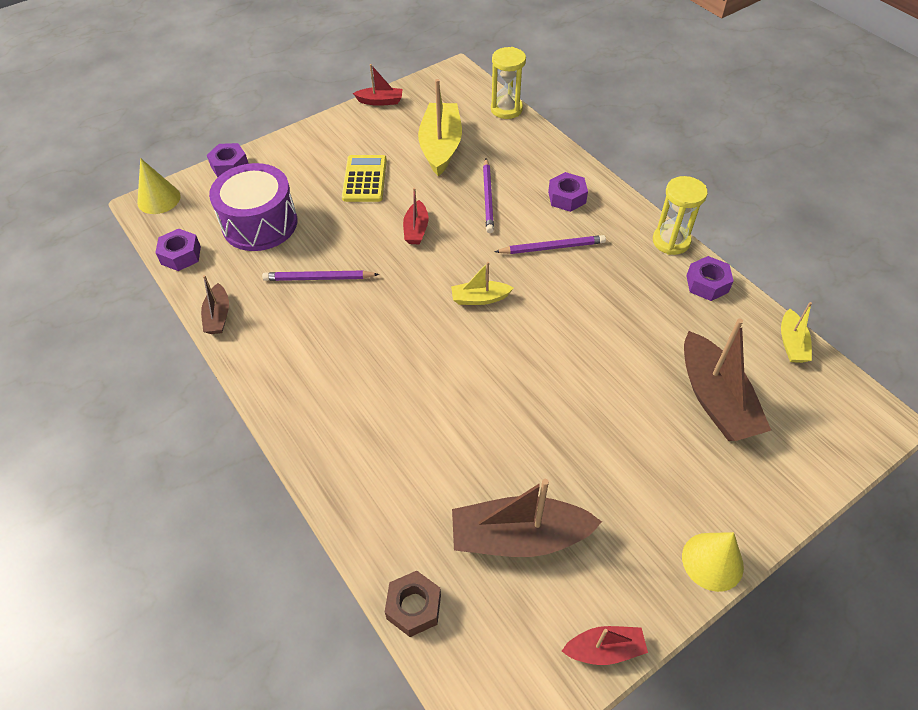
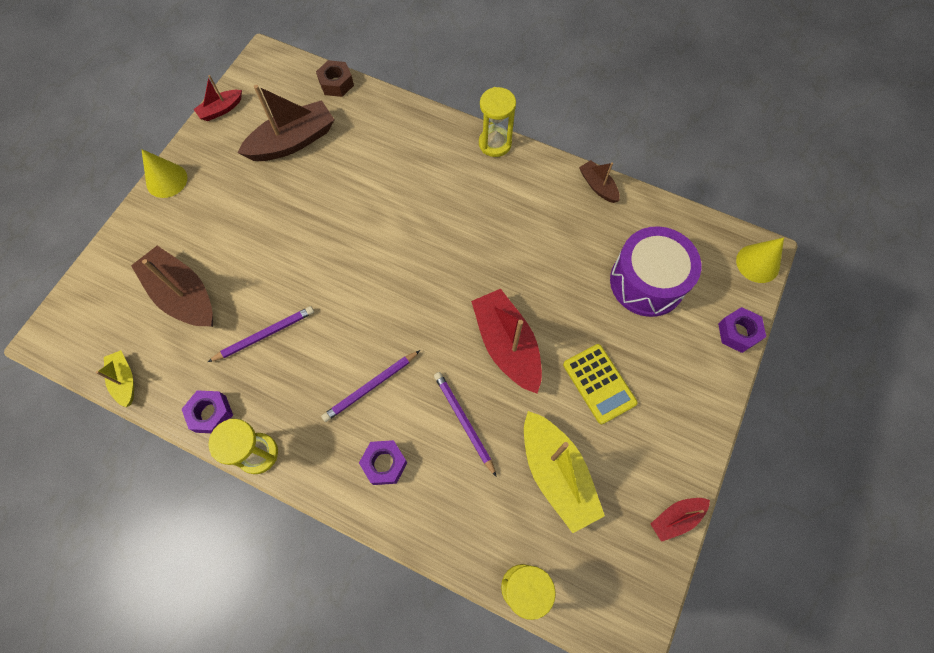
camera: 150 degrees right, 15 degrees up
(181, 255) = (678, 220): purple nut -> none
(278, 411) = (495, 143): none -> yellow hourglass
(319, 278) = (551, 254): purple pencil -> purple pencil (264, 335)
(416, 229) = (507, 345): red boat -> red boat, size x1.90
(480, 298) = (407, 299): yellow boat -> none

